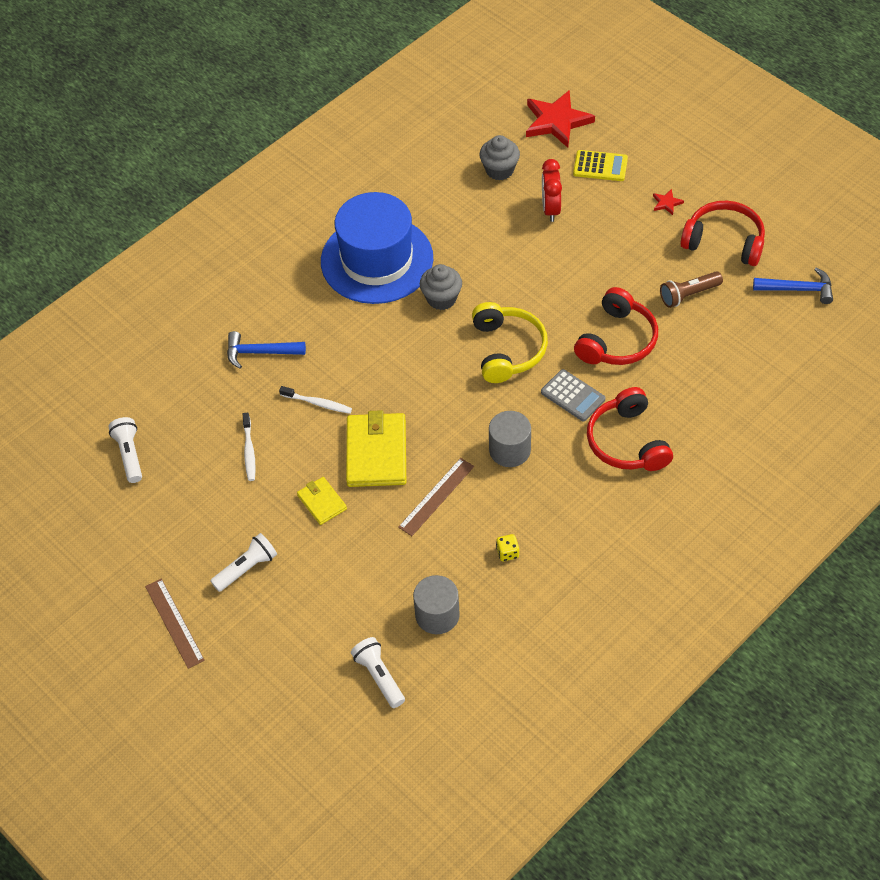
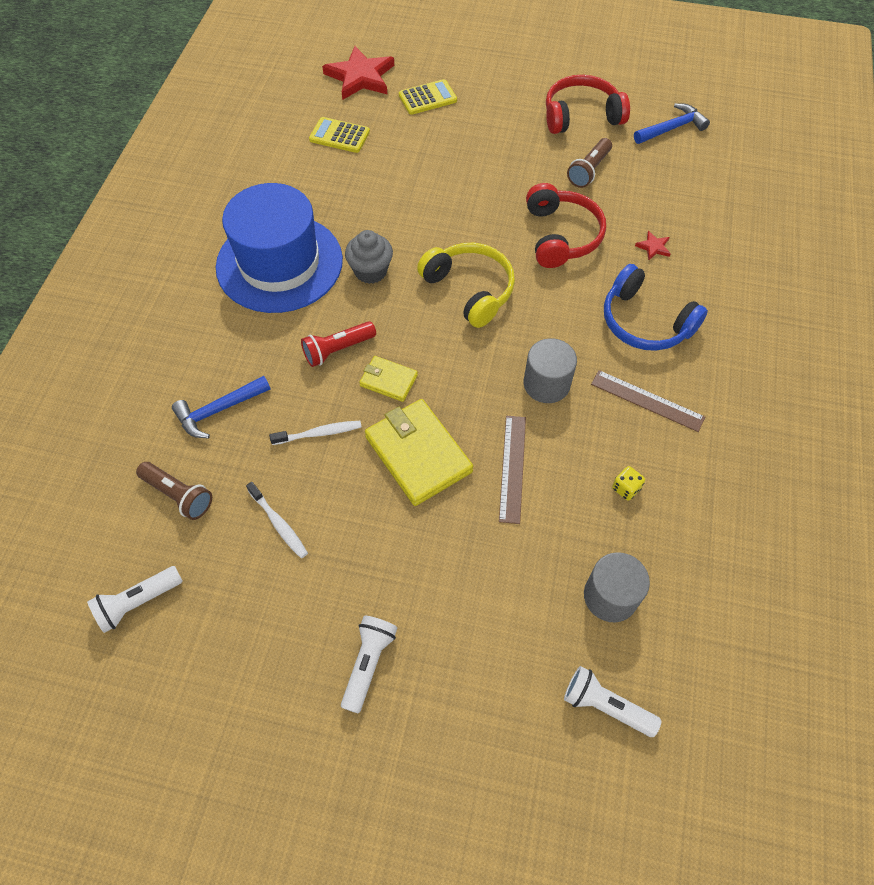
camera: 35 degrees left, 5 degrees up
(129, 454) = (137, 602): white flashlight -> white flashlight turned 75 degrees counterclockwise
(174, 623) = (328, 786): brown ruler -> brown ruler (647, 401)
(196, 398) = (178, 495): none -> brown flashlight
(322, 502) = (399, 538): yellow wallet -> yellow wallet (388, 380)
(373, 348) = (337, 350): none -> red flashlight
(499, 170) = (339, 136): grey cupcake -> yellow calculator
(550, 209) = (412, 150): red clock -> none
(573, 396) = (563, 303): grey calculator -> none
(627, 442) = (645, 322): red headphones -> blue headphones
(666, 203) = (508, 105): red star -> red star (653, 247)

